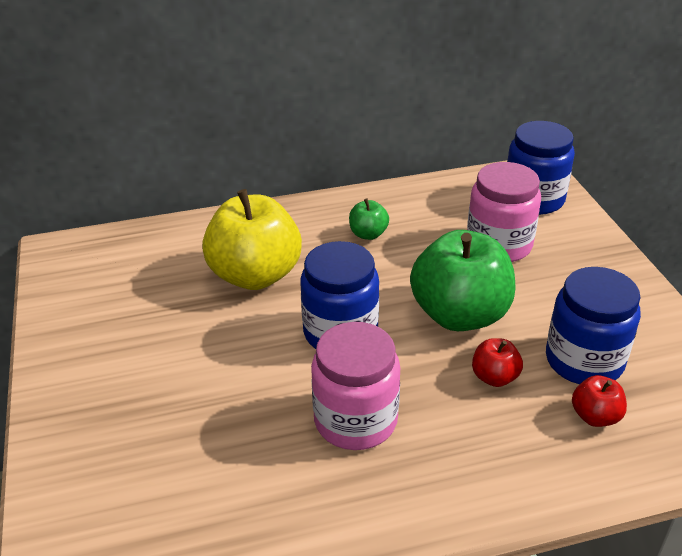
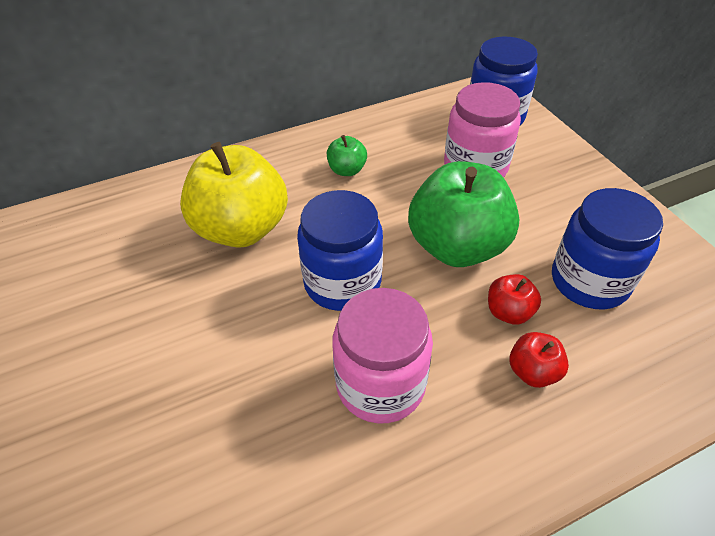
camera: 10 degrees left, 10 degrees up
(595, 416) = (618, 342): red apple -> red apple (533, 371)

